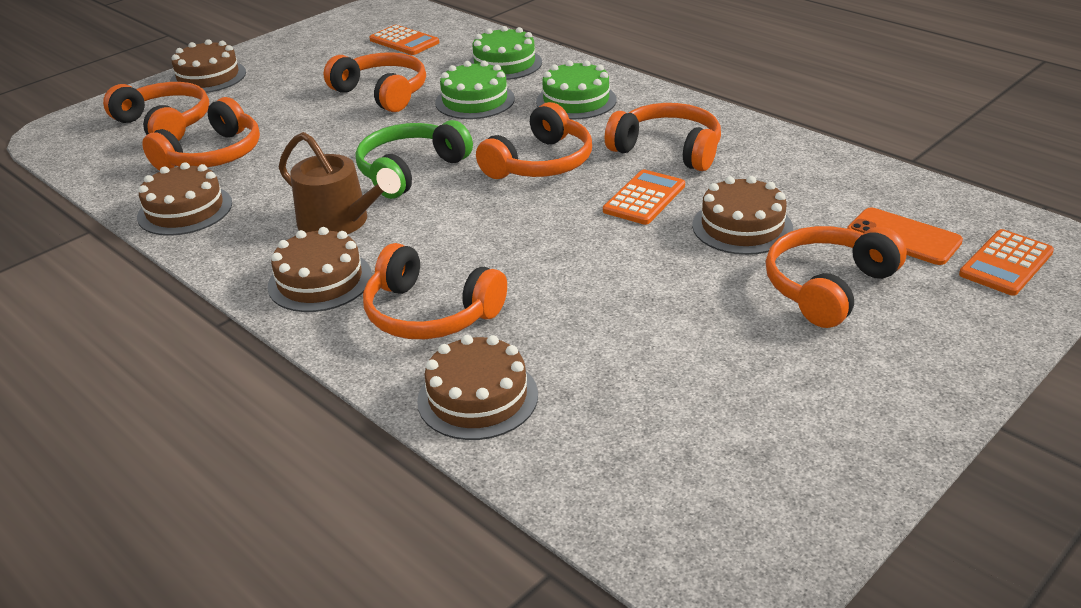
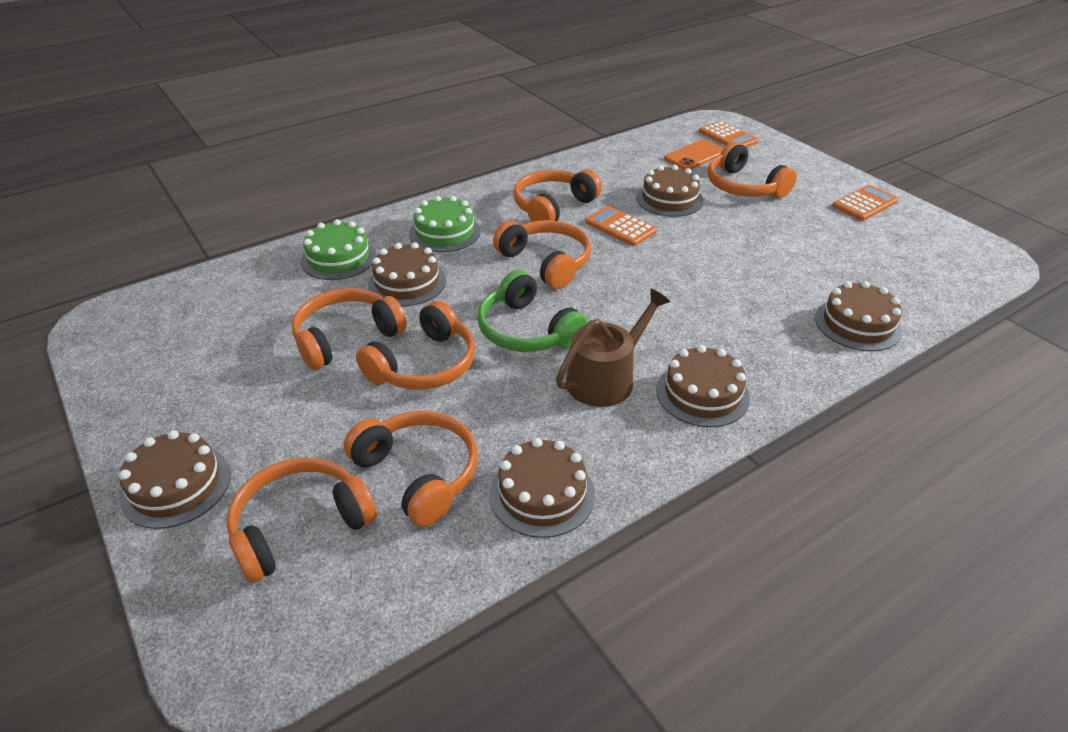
camera: 80 degrees left, 5 degrees up
(404, 41) = (222, 314): orange calculator -> orange calculator (864, 204)
(430, 313) = (757, 337): orange headphones -> orange headphones (424, 365)
(475, 101) = (407, 282): green cake -> brown cake

